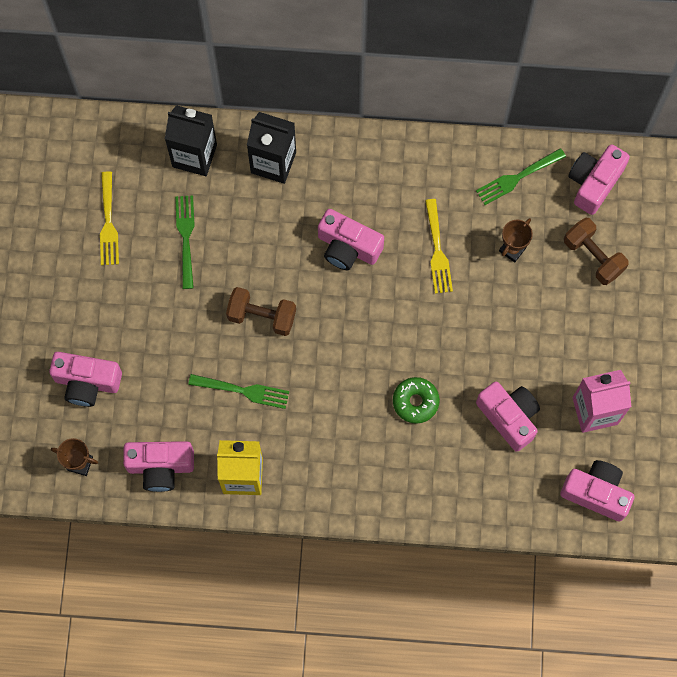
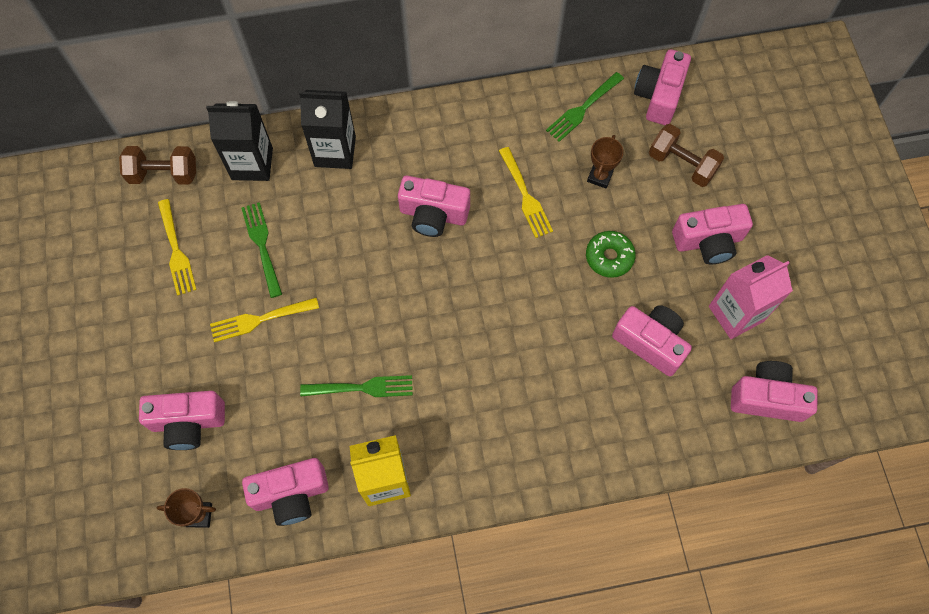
camera: 15 degrees left, 5 degrees down
(168, 306) = (260, 319): none -> yellow fork
(262, 316) = (362, 305): brown dumbbell -> brown dumbbell (164, 174)
(415, 402) = (548, 352): green donut -> green donut (609, 257)
(592, 337) = (708, 241): none -> pink camera

